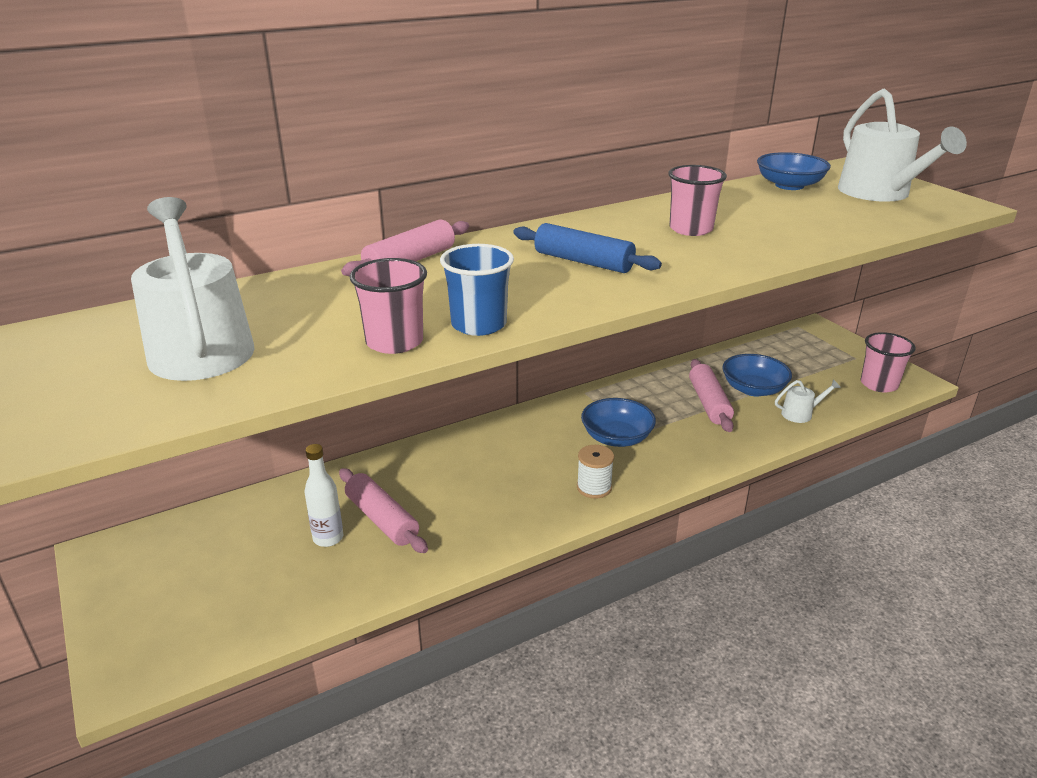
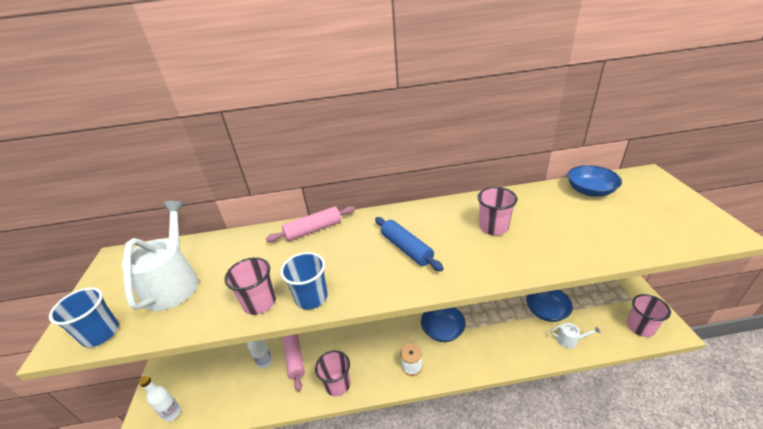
camera: 25 degrees right, 5 degrees up
(110, 419) = (101, 333): none -> blue cup
(180, 647) = (172, 413): none -> white bottle
(484, 535) = (337, 384): none -> pink cup
(709, 403) = (511, 316): pink rolling pin -> none
(879, 193) = (657, 209): white watering can -> none

